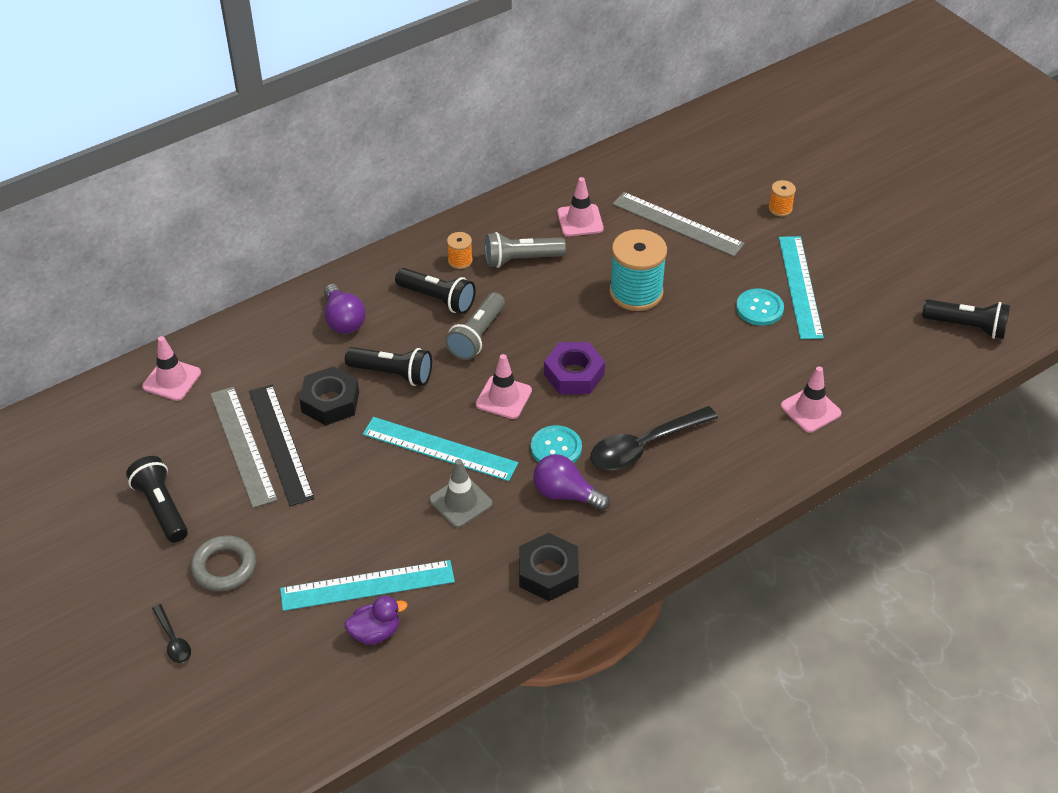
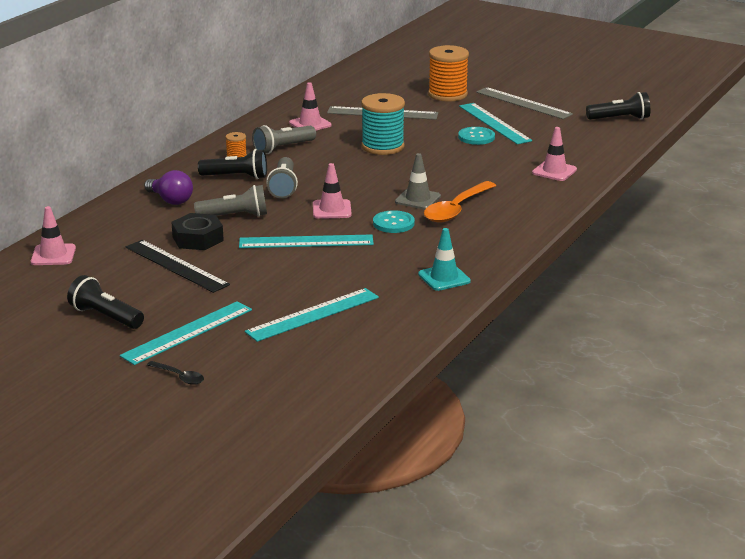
camera: 25 degrees left, 20 degrees down
(224, 567) = (187, 332): grey ring -> turquoise ruler
(243, 445) = (145, 273): grey ruler -> grey ruler (523, 103)
(375, 632) = (341, 334): purple duck -> none
(392, 374) = (235, 216): black flashlight -> grey flashlight
(460, 502) = (346, 261): grey traffic cone -> grey traffic cone (417, 199)
(548, 573) = (444, 278): black nut -> turquoise traffic cone
(566, 494) = (421, 241): purple light bulb -> none
(574, 374) = (373, 189): purple nut -> none
(644, 446) = (456, 209): black spoon -> orange spoon
(780, 208) = (447, 94): orange spool -> orange spool, size x2.14

